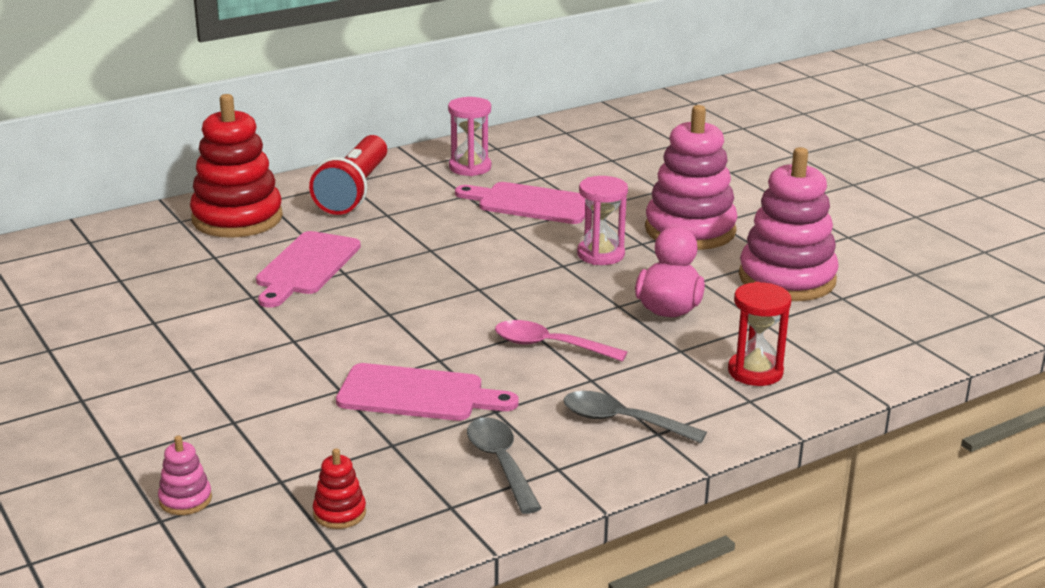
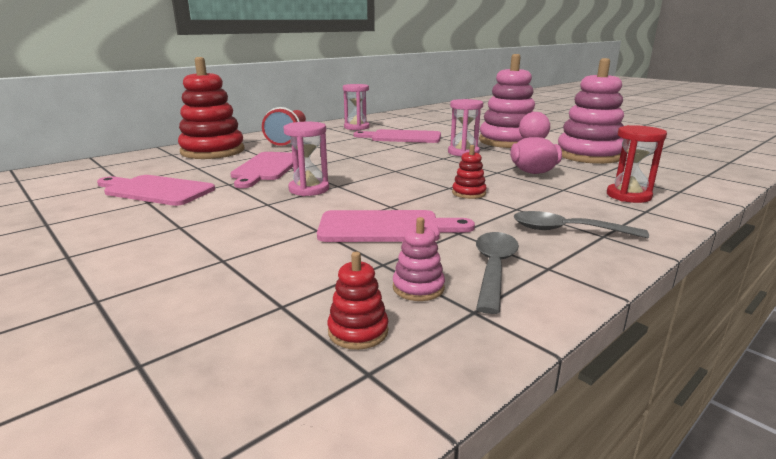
camera: 10 degrees left, 5 degrees down
(162, 301) = (155, 190): none -> pink cutting board
(185, 500) = (172, 337): pink stacking toy -> pink stacking toy (418, 288)
(350, 318) = (309, 189): none -> pink hourglass
(501, 463) = (494, 269): grey spoon -> grey spoon turned 45 degrees clockwise
(550, 346) = (468, 193): pink spoon -> red stacking toy

